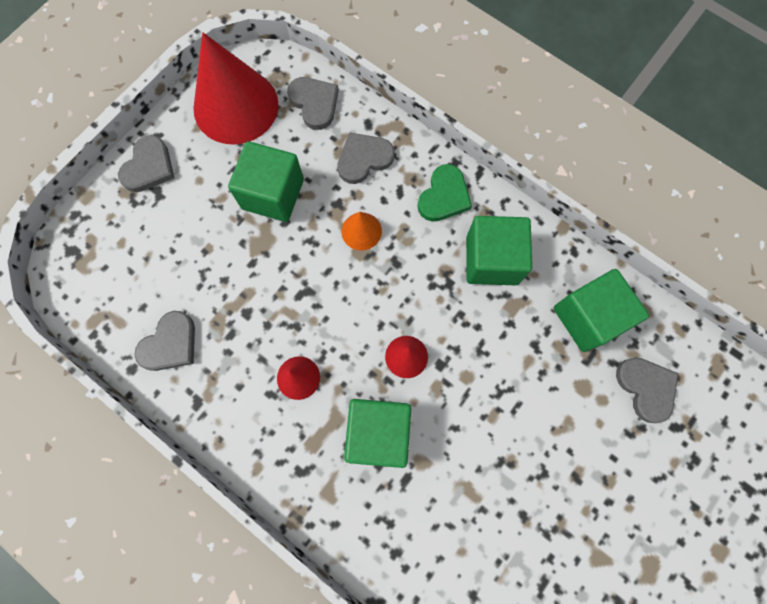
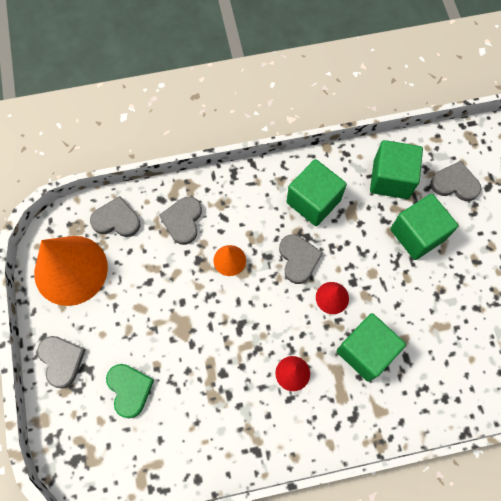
camera: 50 degrees left, 5 degrees down
(170, 344) = (202, 440): grey heart -> grey heart (298, 259)
(236, 106) = (71, 270): red cone -> orange cone
(273, 194) = (156, 294): green cube -> green cube (417, 234)
(444, 196) = (250, 195): green heart -> green heart (129, 389)

